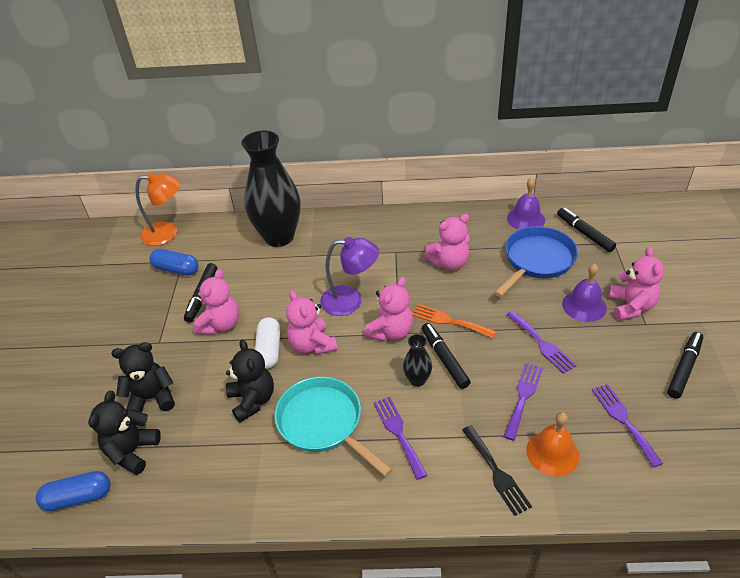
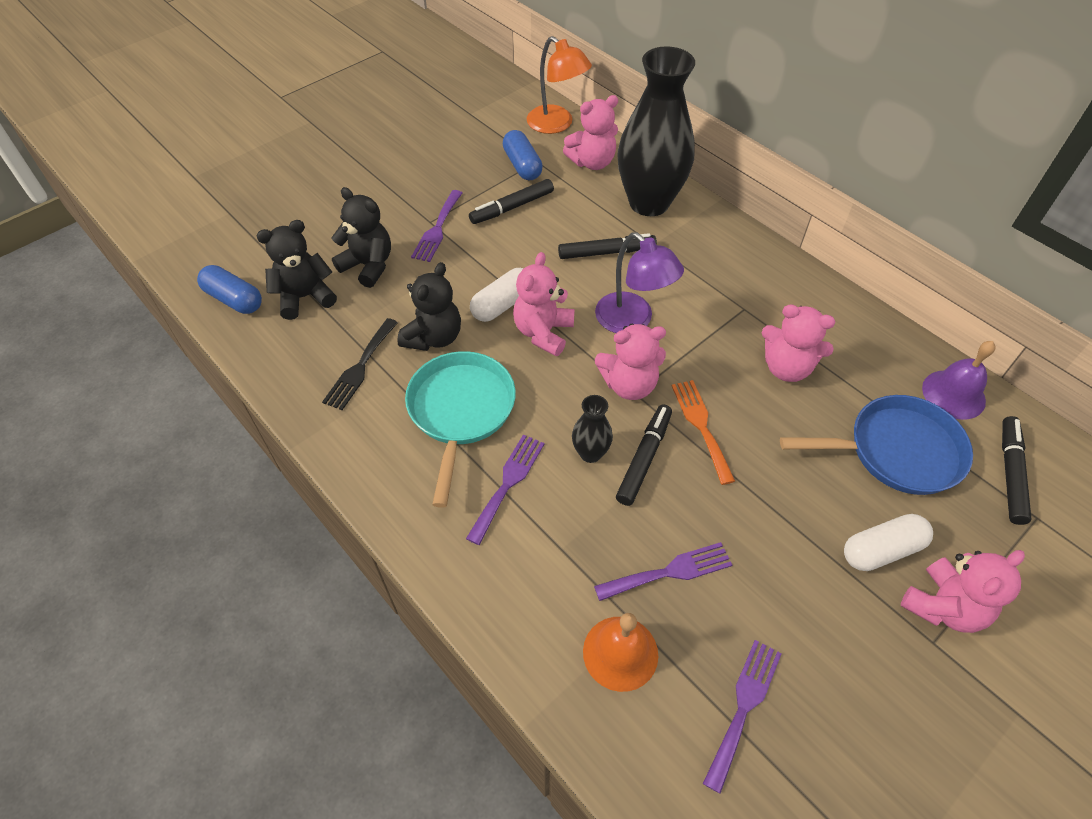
camera: 45 degrees right, 10 degrees up
(220, 324) = (494, 247): pink teddy bear -> pink teddy bear (592, 162)
(496, 472) = (542, 610): black fork -> black fork (360, 367)
(541, 344) = (768, 541): purple fork -> purple fork (437, 229)
(584, 306) = (881, 550): purple bell -> white capsule
(684, 368) = (907, 736): black marker -> black marker (606, 252)

